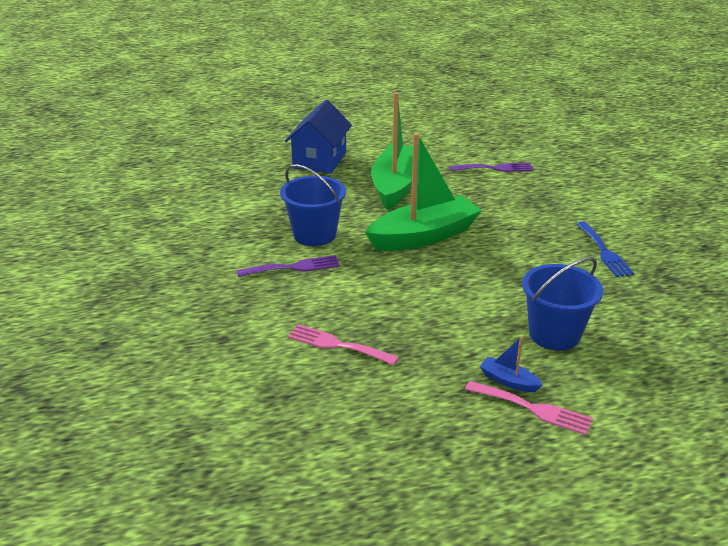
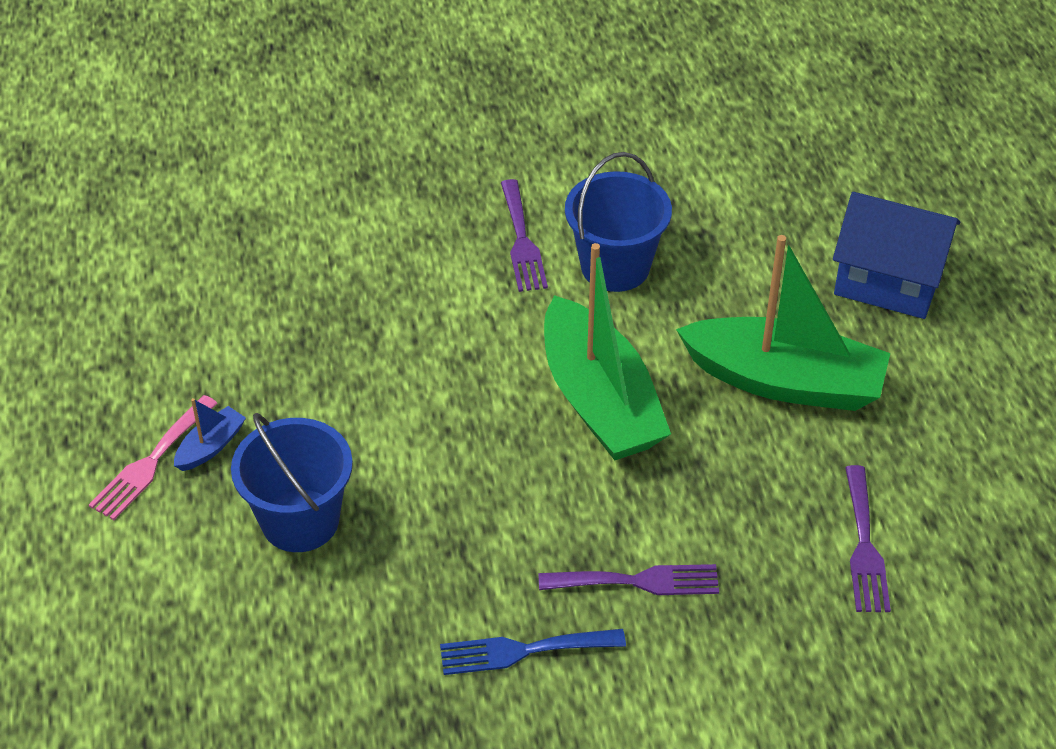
camera: 95 degrees right, 15 degrees up
(337, 345) = (327, 280): pink fork -> none
(543, 222) = (638, 581): none -> purple fork

